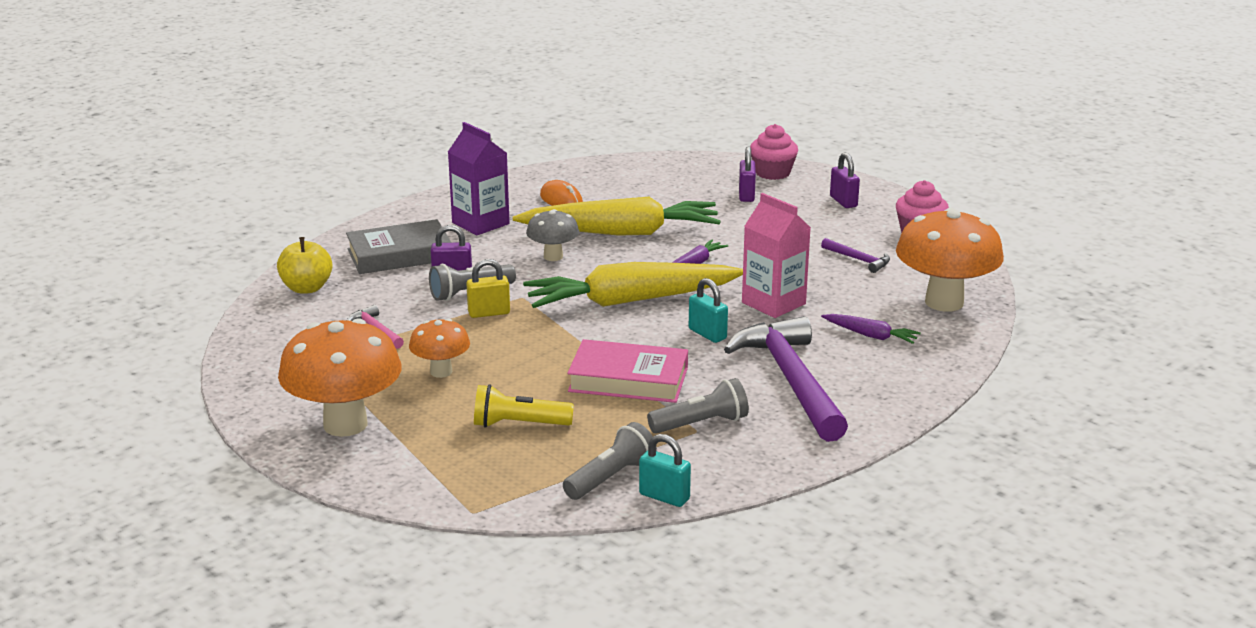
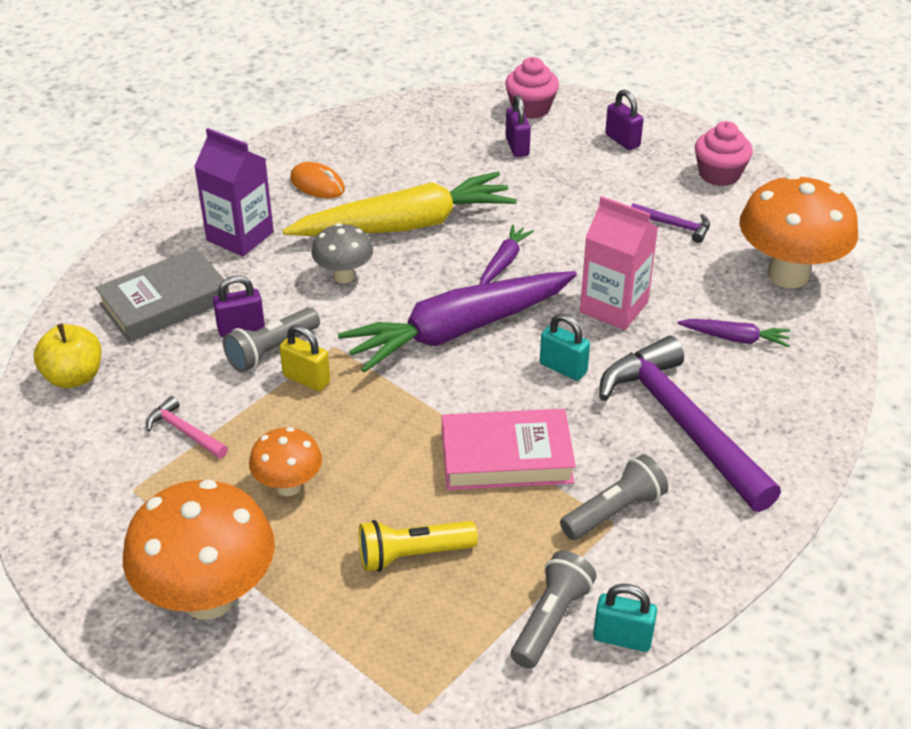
camera: 15 degrees left, 15 degrees up
(489, 313) = (306, 379): yellow padlock -> yellow padlock turned 60 degrees clockwise
(631, 300) = (458, 330): yellow carrot -> purple carrot

